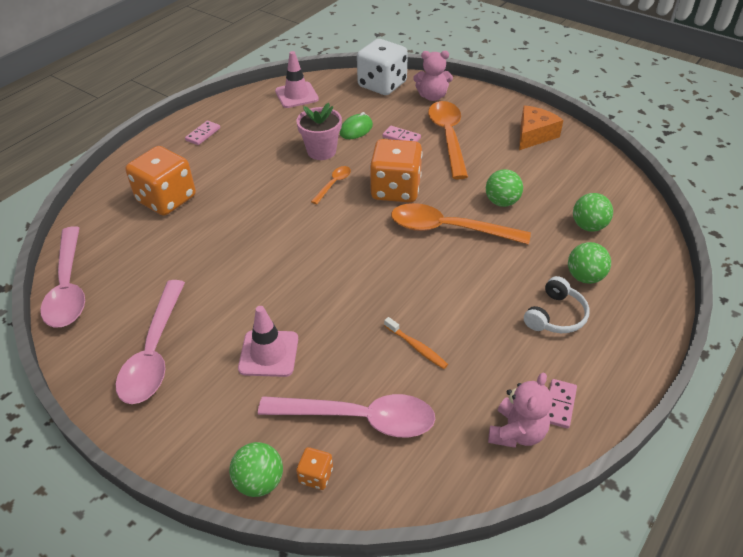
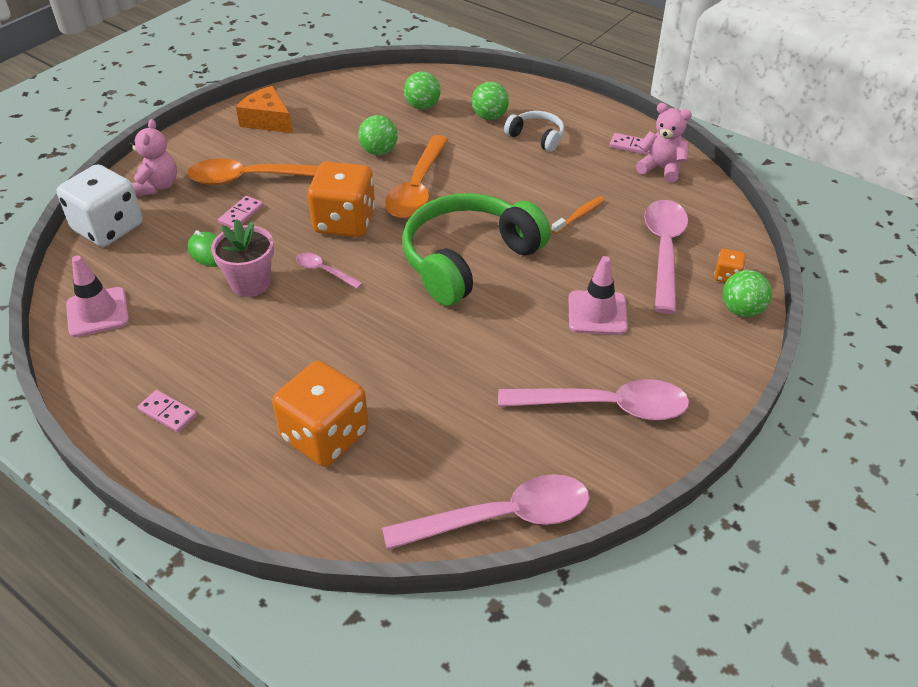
camera: 90 degrees left, 0 degrees up
(333, 184) = (324, 271): orange spoon -> pink spoon
(346, 265) = (468, 260): none -> green headphones

